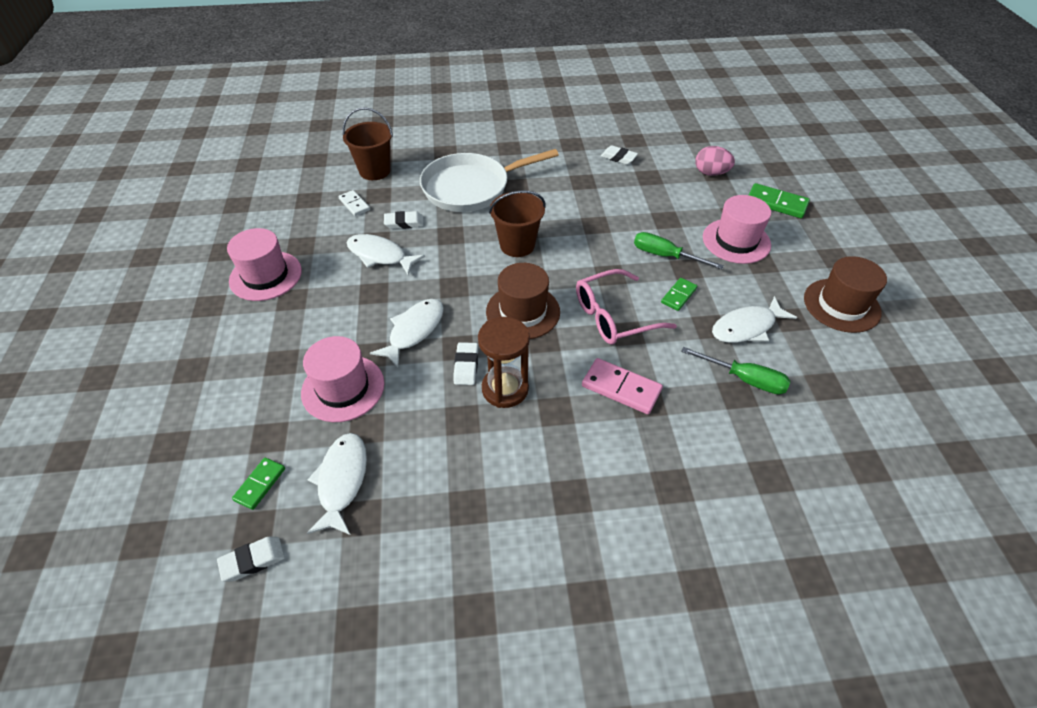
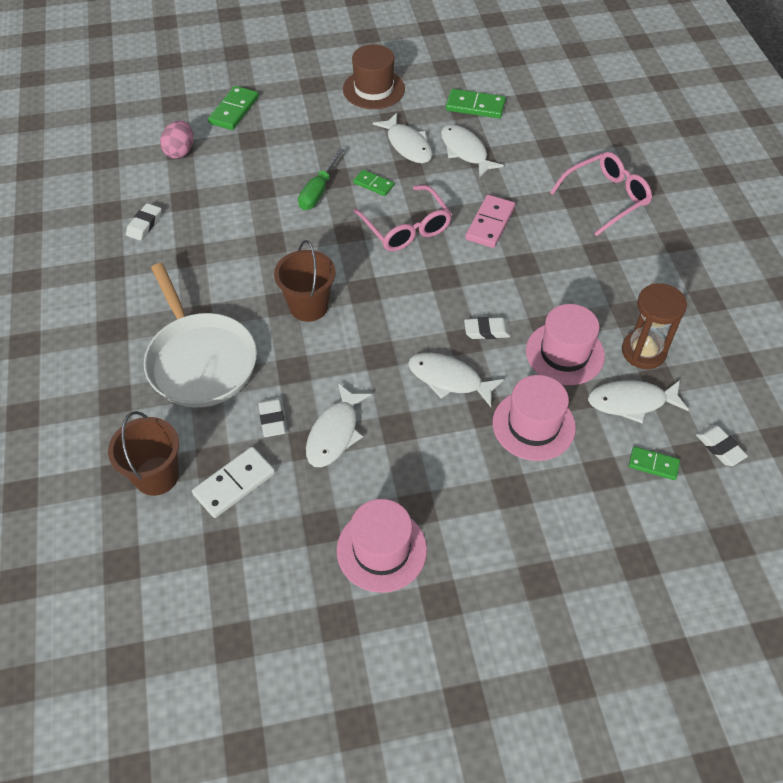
camera: 95 degrees left, 5 degrees up
(354, 204) = (234, 484): white domino -> white domino, size x1.60
(505, 389) = (507, 300): brown hourglass -> brown hourglass (643, 351)
(523, 312) = (409, 294): brown hat -> none
(672, 524) = (606, 198): none -> pink glasses
(736, 241) = (293, 142): pink hat -> pink hat (565, 353)
(744, 379) = (465, 151): green screwdriver -> white fish
(836, 399) = (475, 106): none -> green domino

